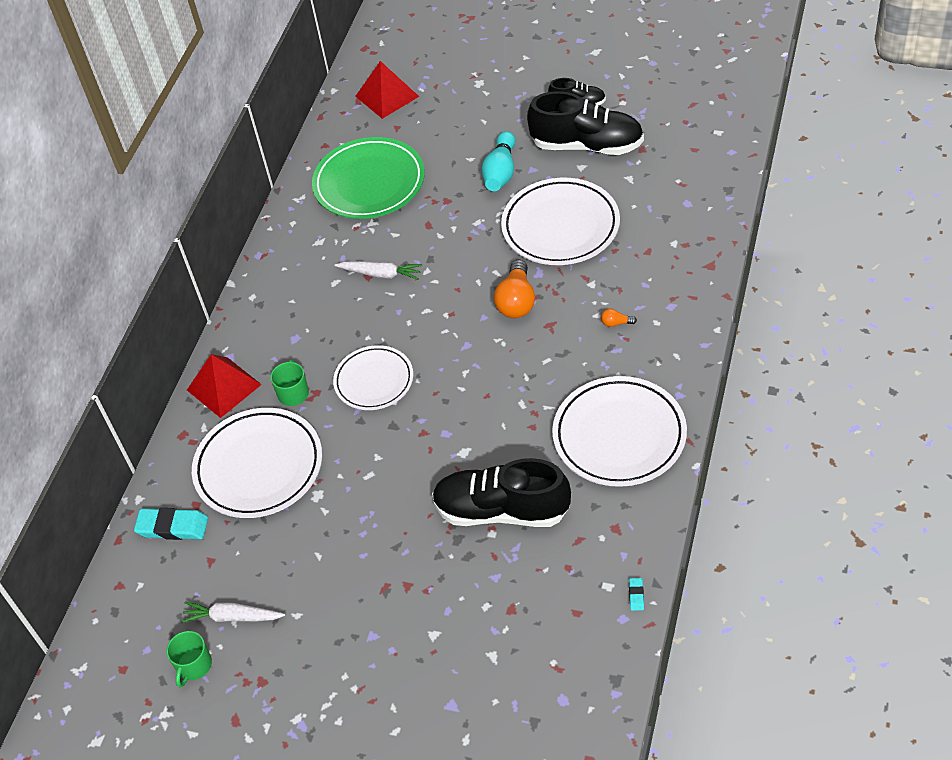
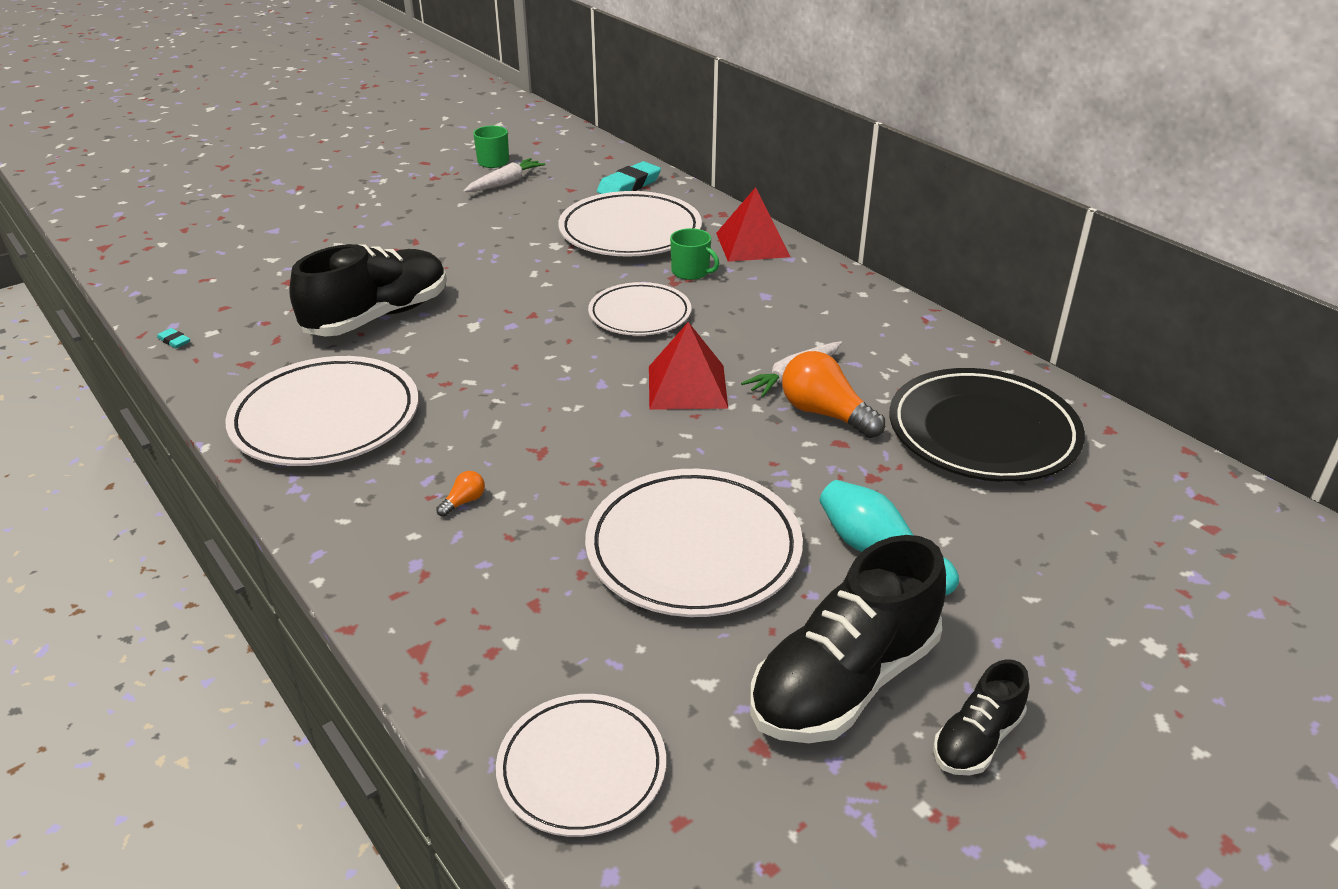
camera: 120 degrees right, 15 degrees down
(369, 183) = (983, 432): green plate -> black plate
(387, 96) = (1195, 530): red pyramid -> red pyramid (687, 387)
(516, 301) = (614, 446): orange light bulb -> orange light bulb (825, 414)
(703, 184) = (582, 769): none -> white plate

